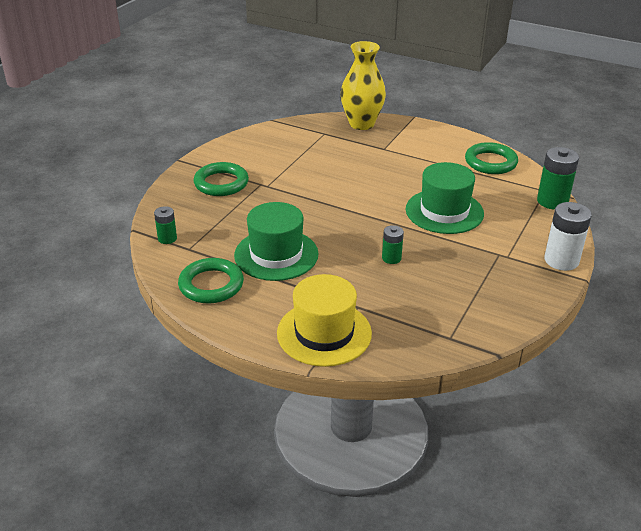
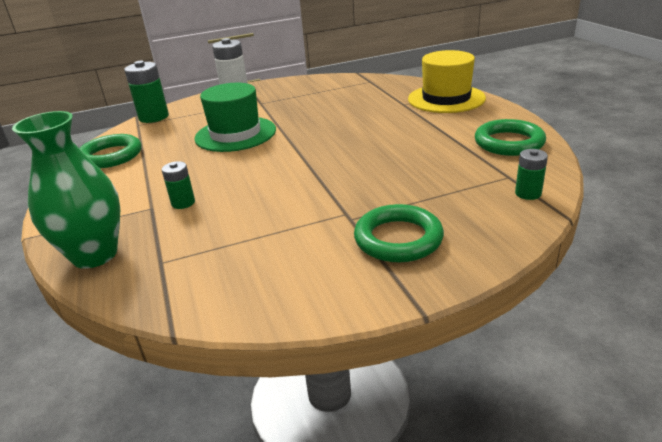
camera: 135 degrees left, 5 degrees down
(276, 254) = (423, 146): green hat -> none
(361, 124) = (95, 255): yellow vase -> green vase
(391, 258) = (334, 119): green battery -> green battery (183, 203)

